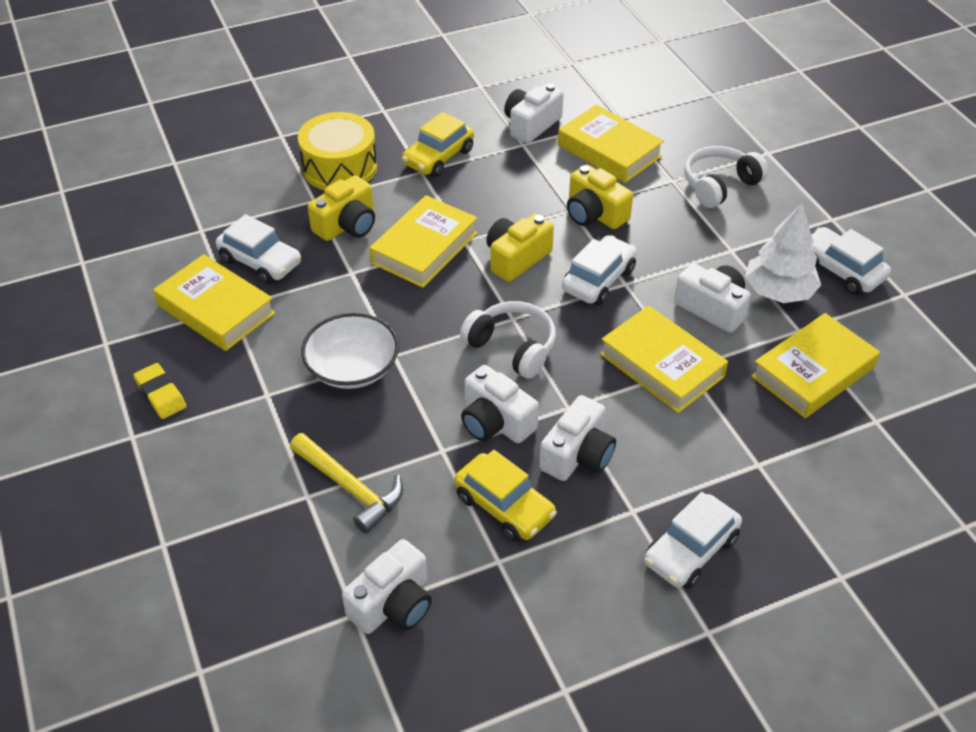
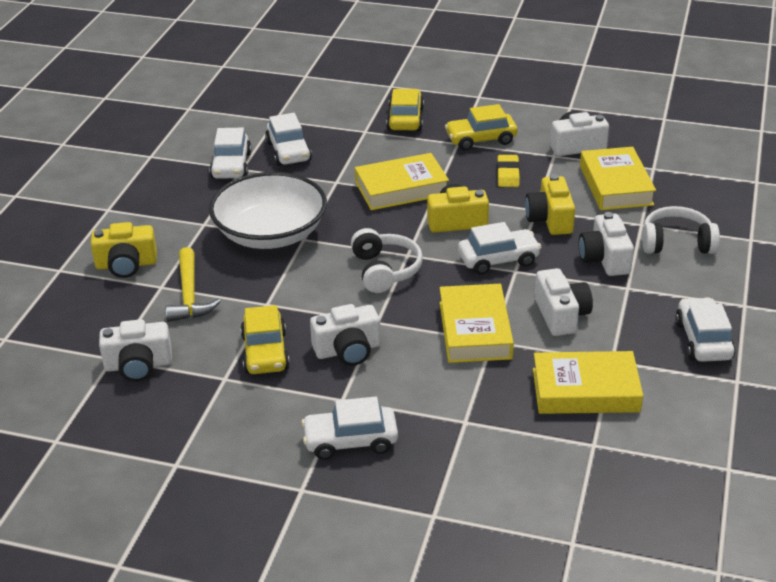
camera: 40 degrees right, 10 degrees down
(161, 394) = (148, 195): yellow eraser -> yellow eraser (508, 174)
(216, 309) = (231, 166): yellow book -> white car
(340, 167) = (405, 119): yellow drum -> yellow car
(347, 225) = (368, 154): yellow camera -> yellow camera (126, 265)
(352, 367) = (270, 233): white bowl -> white bowl, size x1.50
(495, 422) = (319, 305): white camera -> white camera (605, 259)
(778, 291) = (629, 329): white tree -> none

